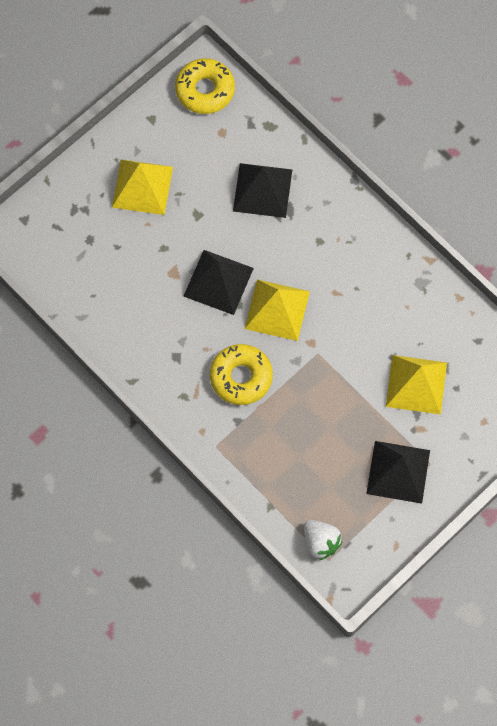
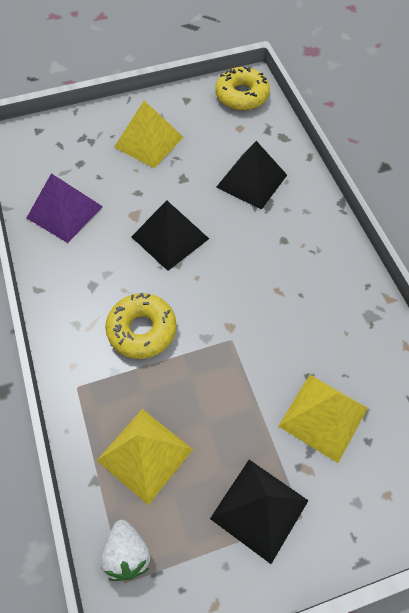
camera: 25 degrees right, 10 degrees down
(108, 297) = (64, 212): none -> purple pyramid
(277, 309) = (212, 283): yellow pyramid -> yellow pyramid (145, 454)

